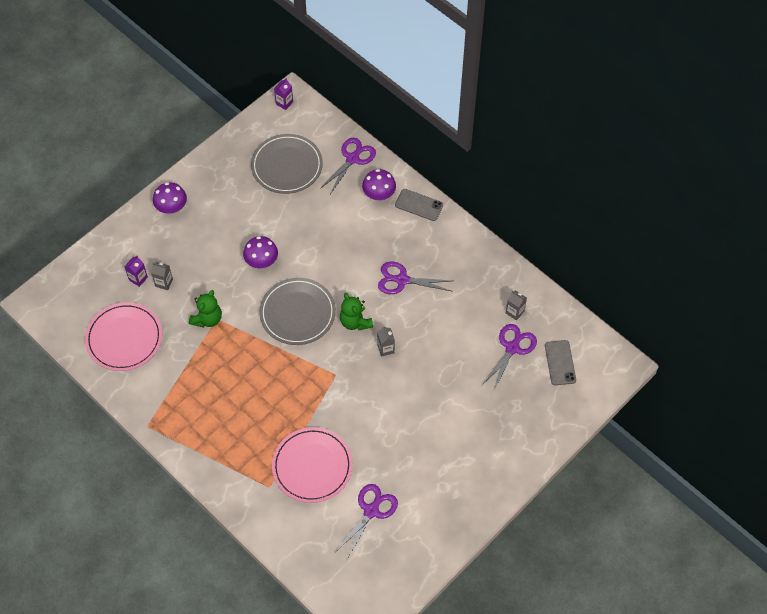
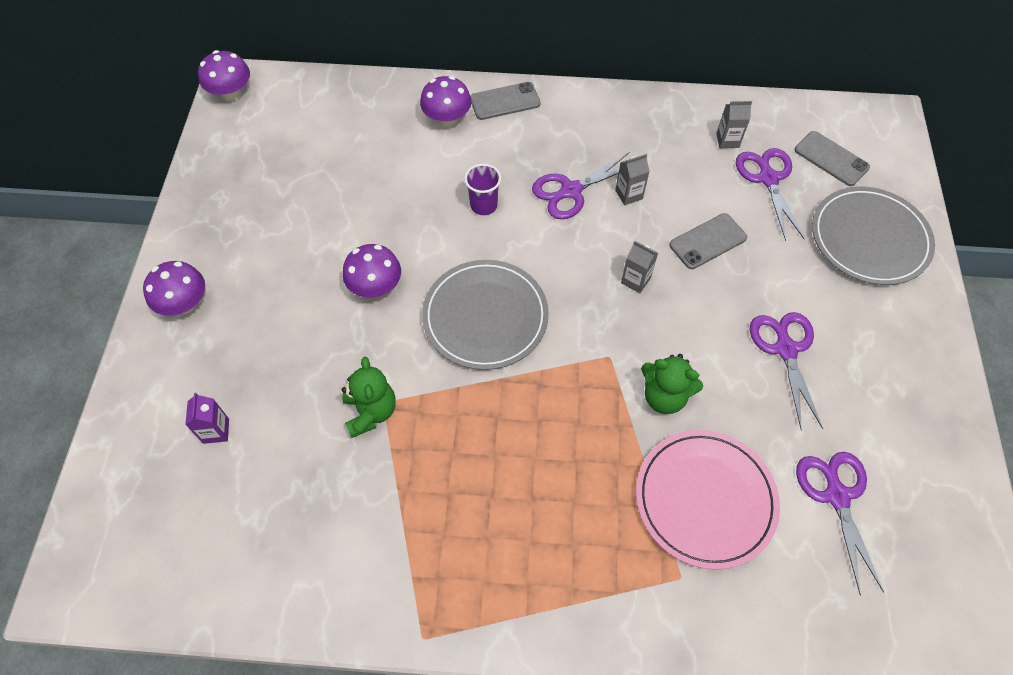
camera: 40 degrees left, 0 degrees up
(124, 338) = (269, 532): pink plate -> none
(164, 283) = (261, 409): grey carton -> grey carton (629, 194)
(284, 103) = (231, 93): purple carton -> purple mushroom
(287, 166) = (301, 157): grey plate -> grey plate (869, 238)
(351, 256) = (483, 205): none -> purple cup
(353, 158) = (377, 101): purple scissors -> purple scissors (785, 348)
(355, 322) = (567, 276): green teddy bear -> green teddy bear (664, 396)
(443, 356) = (708, 241): none -> grey phone

